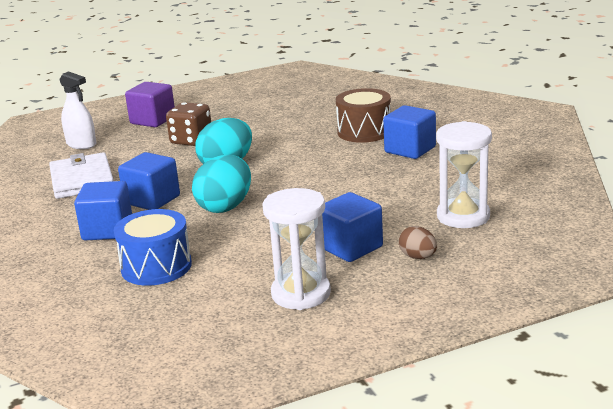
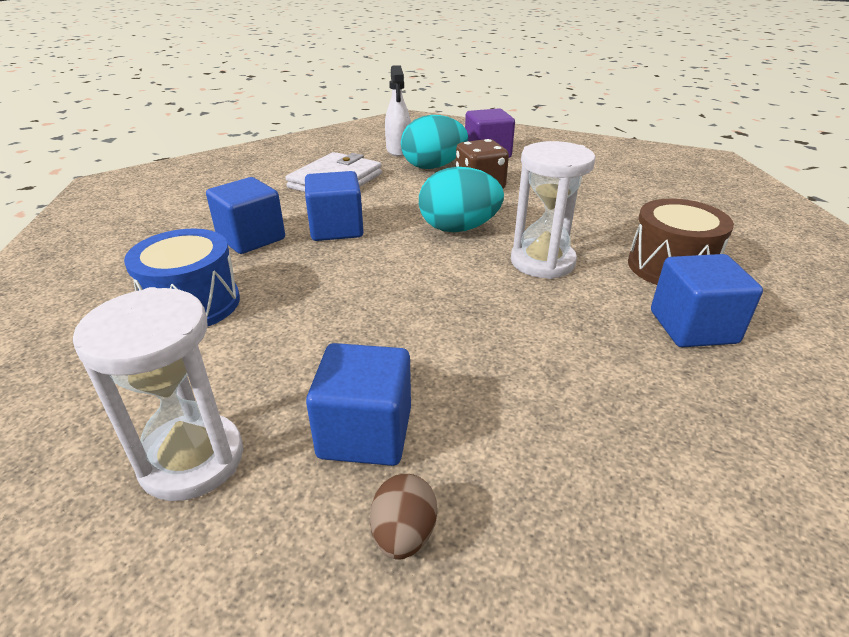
camera: 45 degrees right, 10 degrees up
(225, 207) = (368, 275): turquoise egg -> turquoise egg (433, 167)
(463, 216) = (594, 510): white hourglass -> white hourglass (542, 262)

